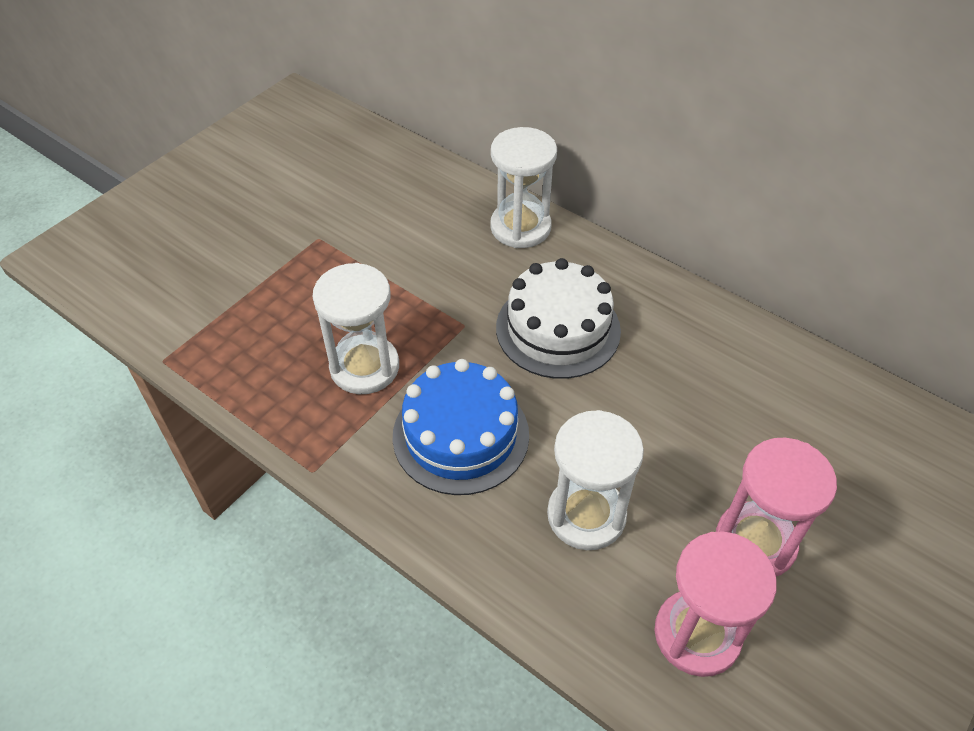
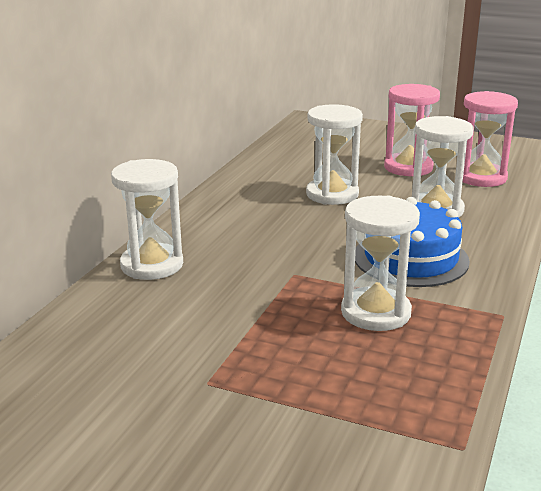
camera: 105 degrees left, 25 degrees down
(558, 329) = (275, 235): white cake -> none
(664, 412) = (332, 194): none -> white hourglass

